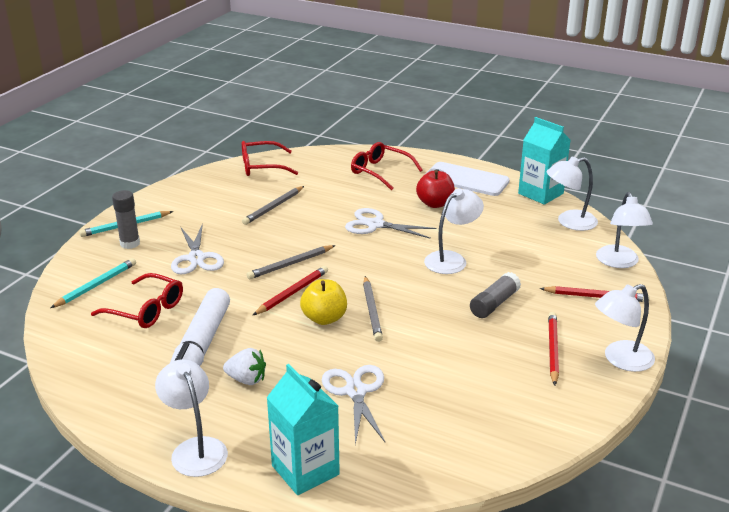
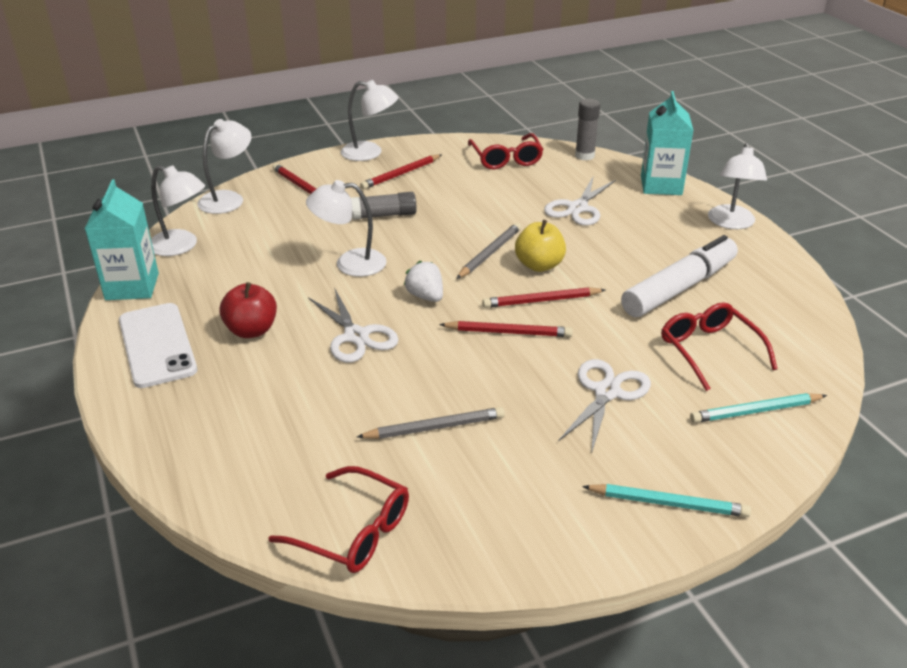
camera: 140 degrees left, 5 degrees up
(130, 243) = (679, 462): grey glue stick -> grey glue stick (584, 156)
(246, 379) = (655, 248): white strawberry -> white strawberry (425, 296)
(290, 264) = (508, 332): grey pencil -> red pencil
(381, 172) = (220, 416): red glasses -> red glasses (506, 158)

